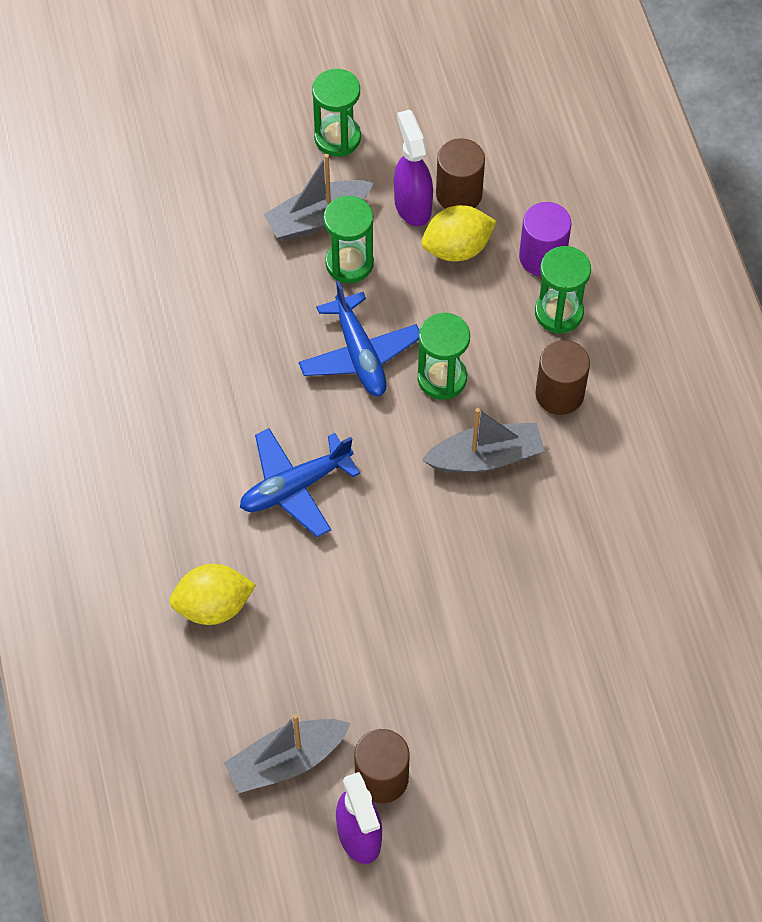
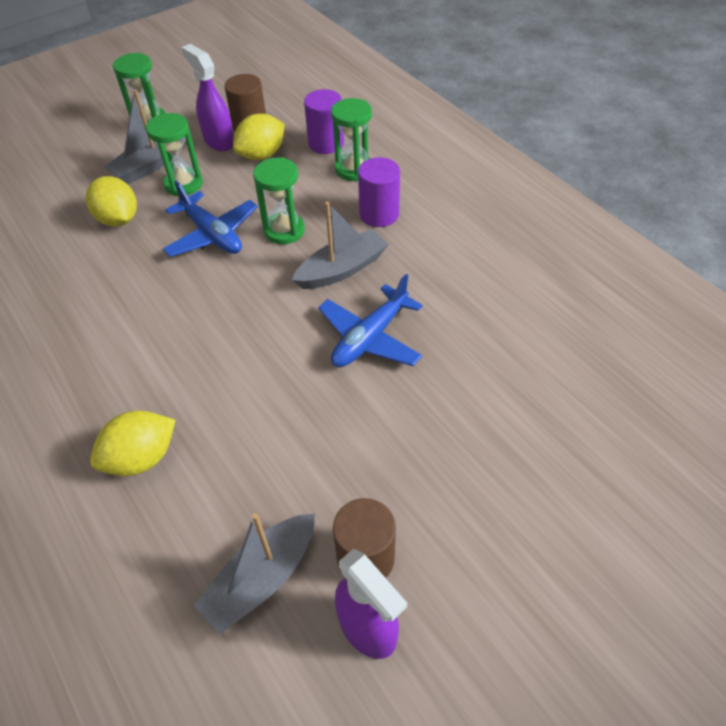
camera: 20 degrees left, 10 degrees down
(261, 292) = (118, 219): none -> yellow lemon
(295, 487) = (190, 338): blue plane -> blue plane (370, 337)
(559, 394) = (379, 214): brown cylinder -> purple cylinder

